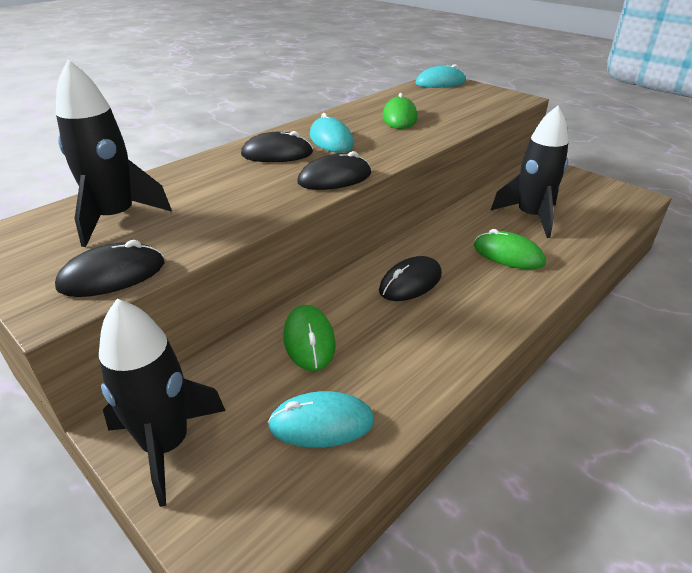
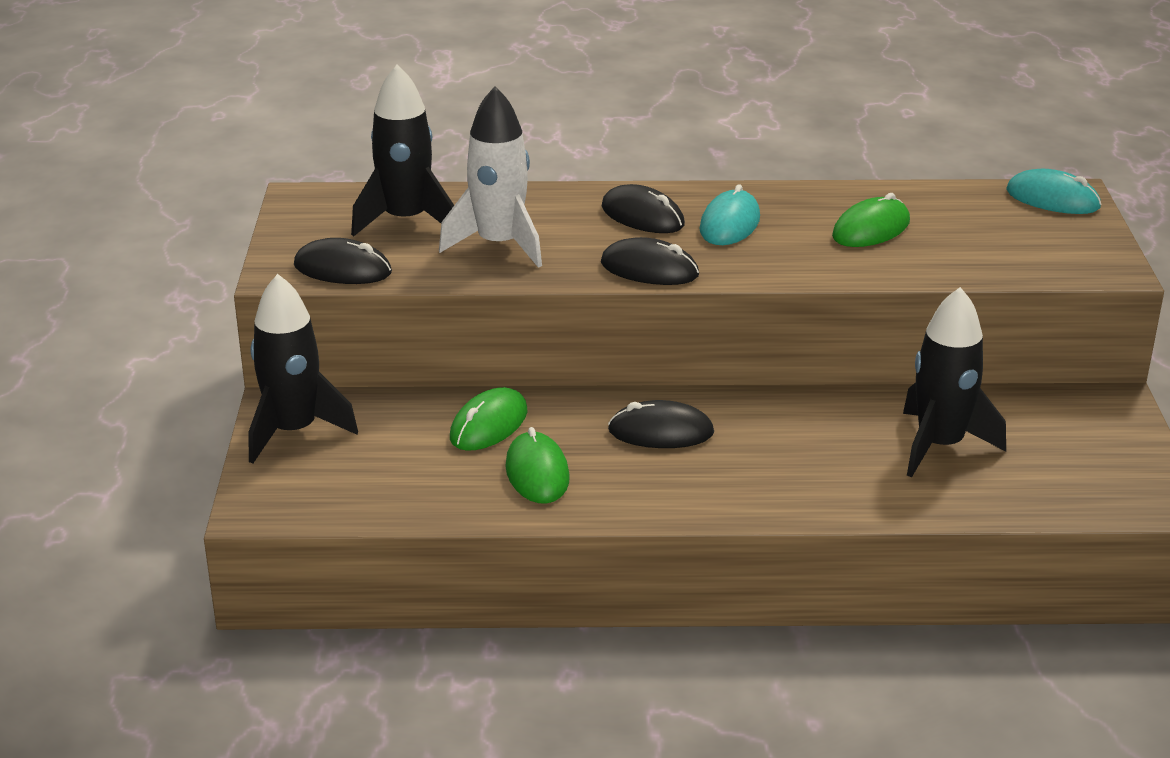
camera: 45 degrees right, 5 degrees down
(215, 204) = (499, 245): none -> white rocket
(321, 423) = (409, 482): turquoise mouse -> none
(508, 255) = (820, 465): green mouse -> green mouse (537, 473)

